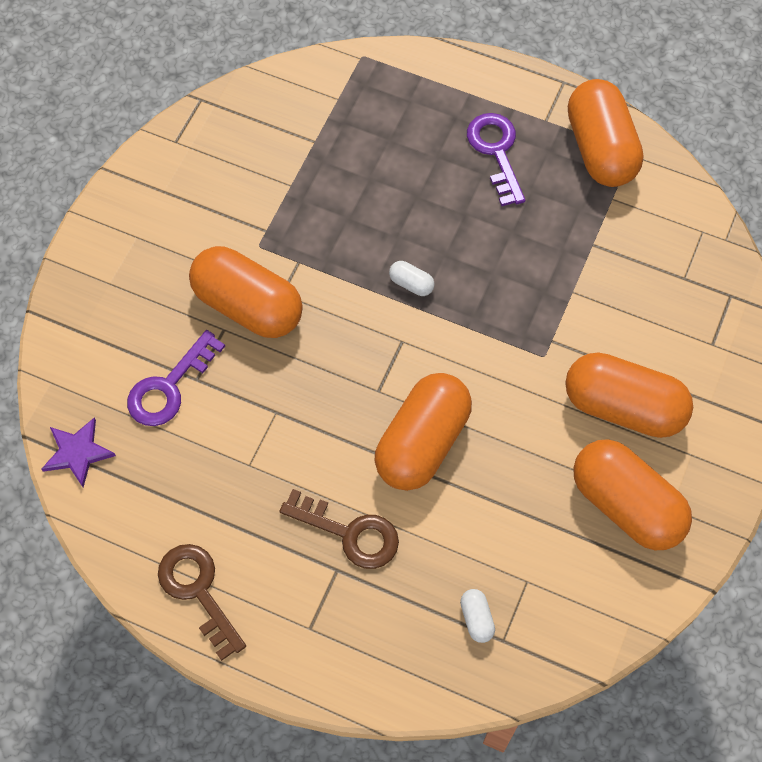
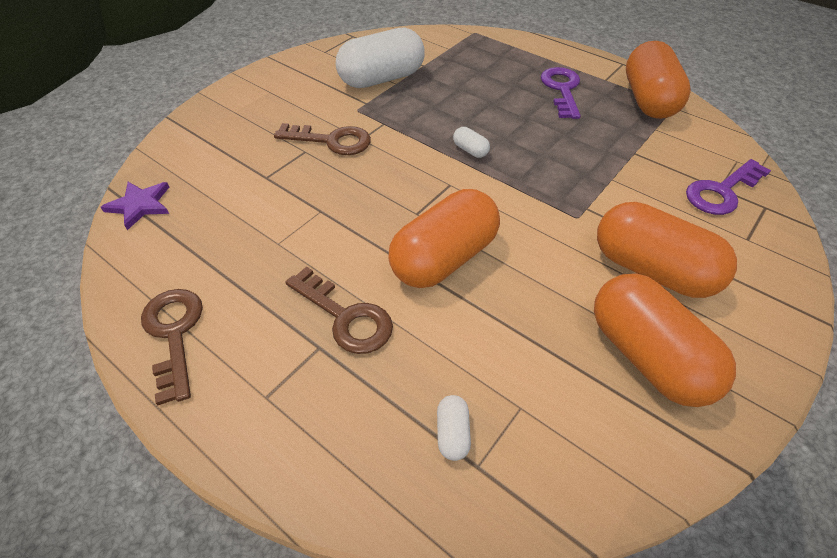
camera: 15 degrees right, 15 degrees down
(169, 387) = (241, 177): purple key -> purple key (721, 191)
(248, 306) = (331, 141): orange capsule -> brown key
(270, 181) = (382, 79): none -> white capsule

